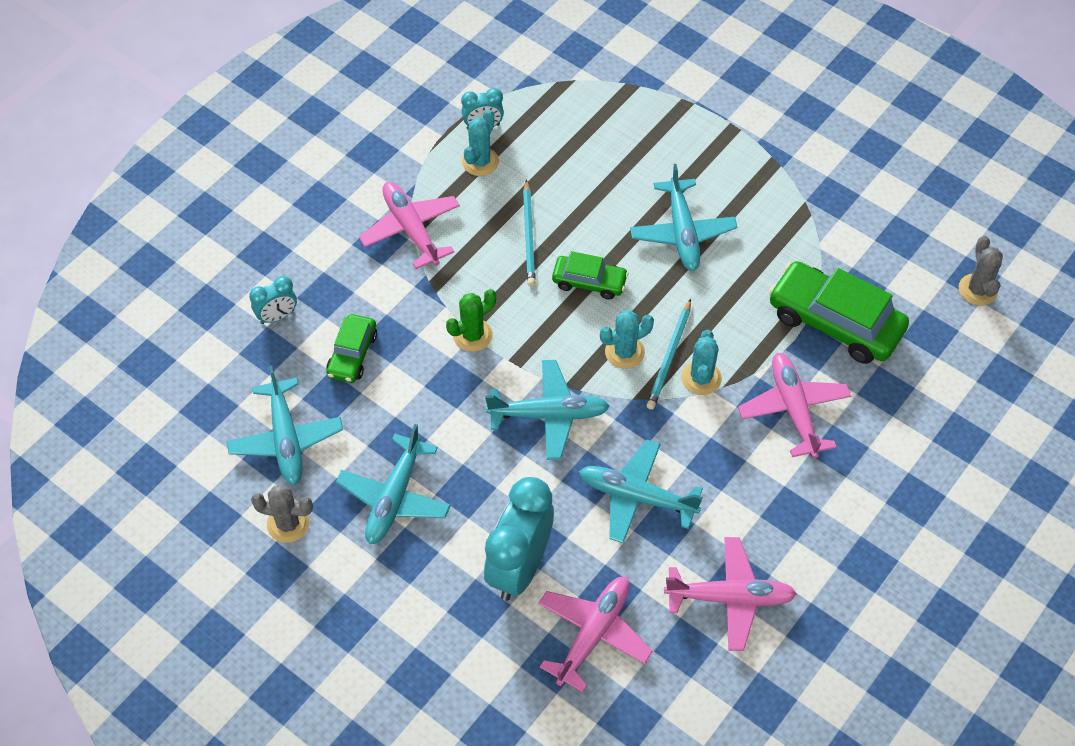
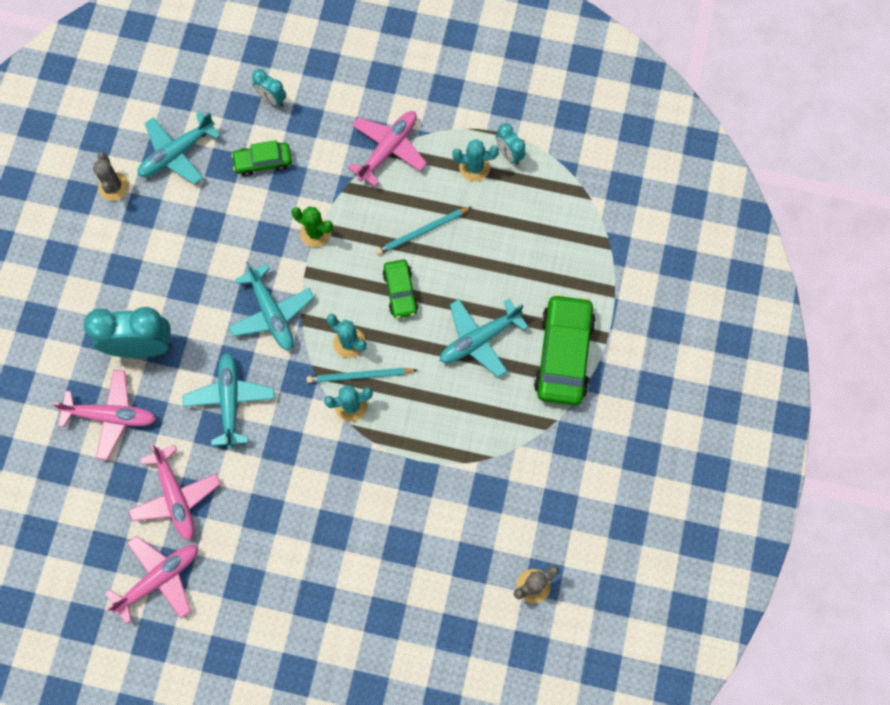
camera: 65 degrees right, 15 degrees up
(394, 497) = (161, 243): turquoise plane -> none
(793, 409) = (353, 483): pink plane -> pink plane (159, 578)
(835, 322) = (448, 485): green car -> green car (563, 354)

